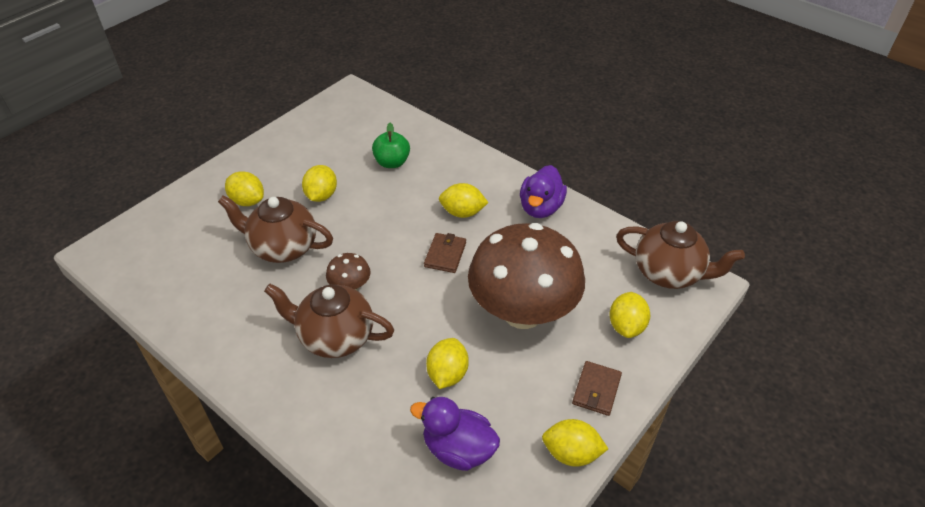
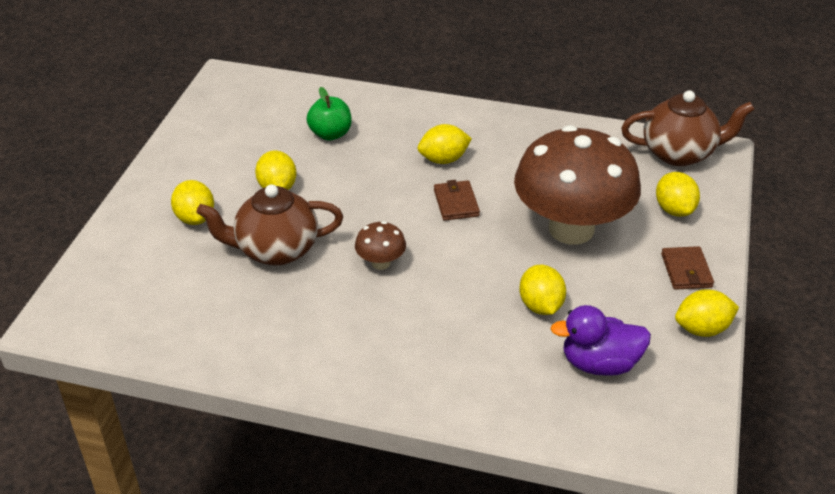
camera: 25 degrees left, 5 degrees down
(247, 201) = (195, 218): yellow lemon -> yellow lemon turned 60 degrees clockwise
(335, 337) = (402, 312): brown teapot -> none
(540, 208) = (519, 132): purple duck -> none

